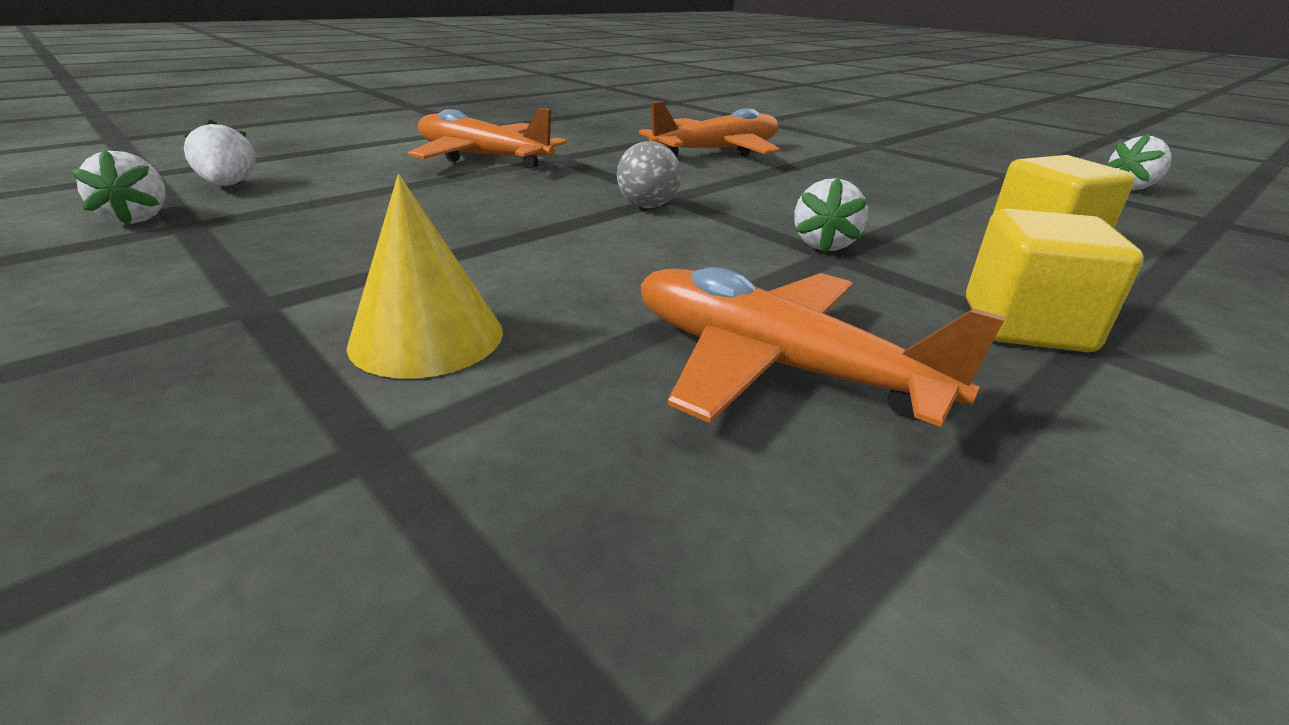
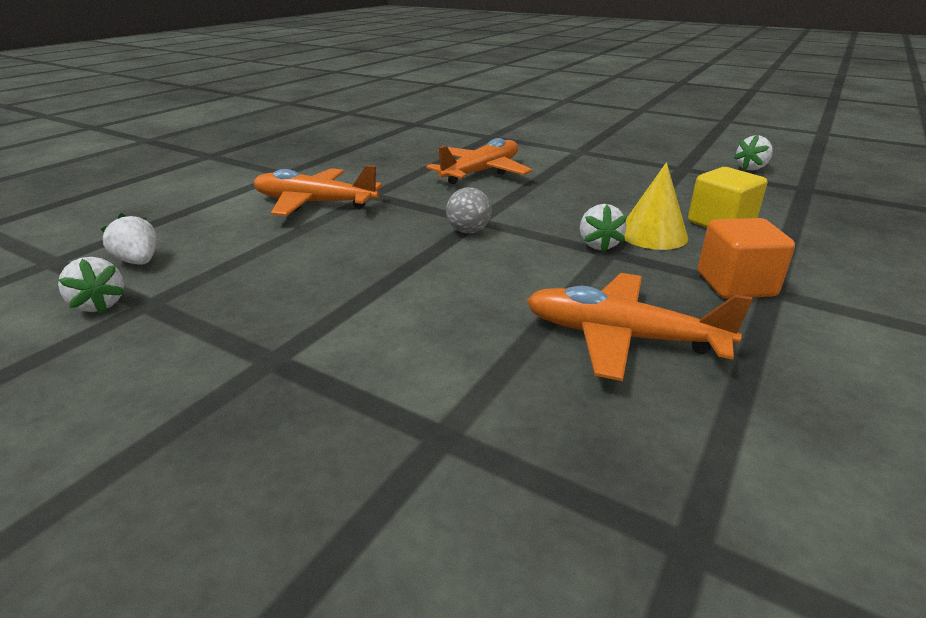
camera: 15 degrees left, 0 degrees up
(427, 337) = (409, 360): yellow cone -> yellow cone (652, 234)
(1025, 325) = (735, 284): yellow cube -> orange cube

